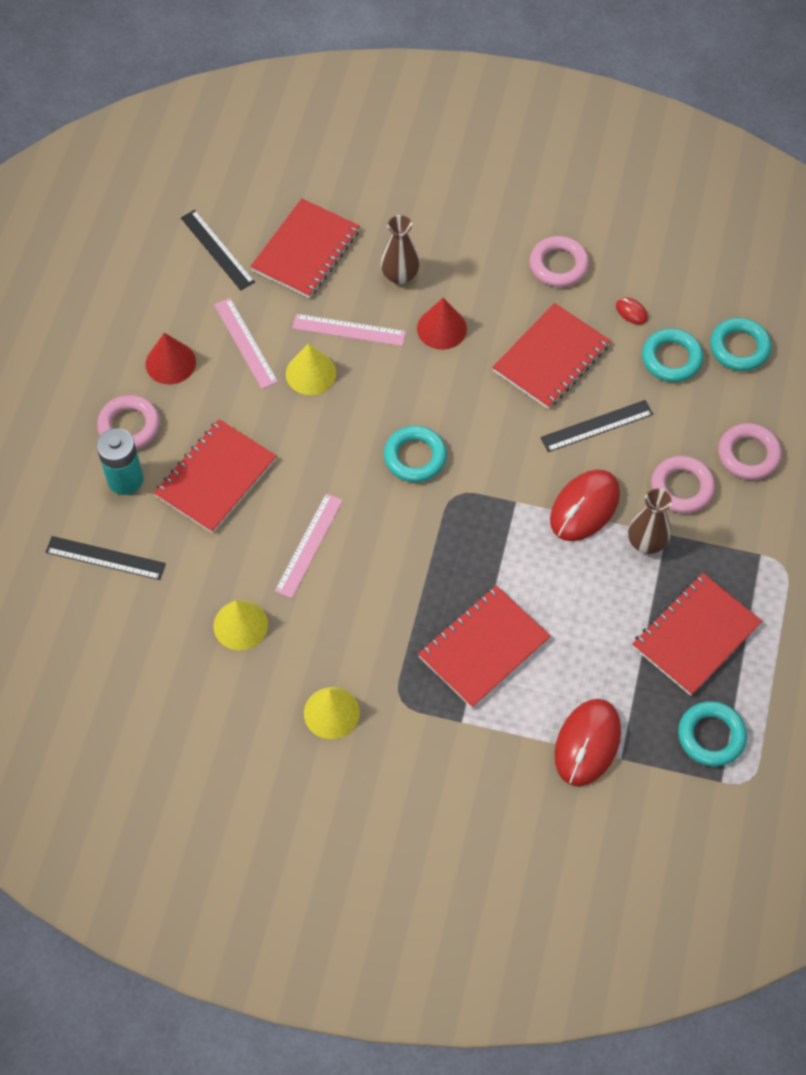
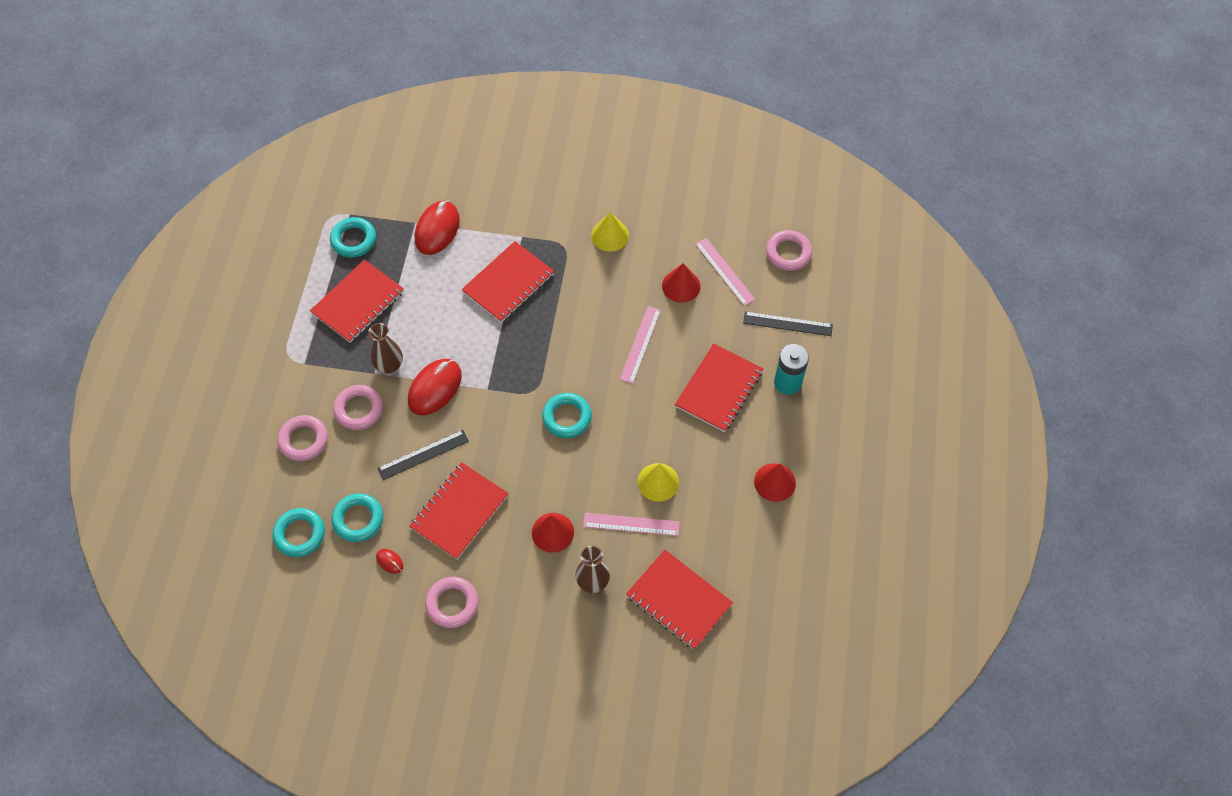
camera: 175 degrees right, 0 degrees up
(129, 426) = (795, 425): pink ring -> pink ring (788, 253)
(217, 250) = (757, 594): black ruler -> none
(240, 625) = (681, 285): yellow cone -> red cone
(245, 343) = (716, 505): pink ruler -> pink ruler (724, 271)
(305, 250) = (679, 600): red notebook -> red notebook turned 75 degrees counterclockwise

